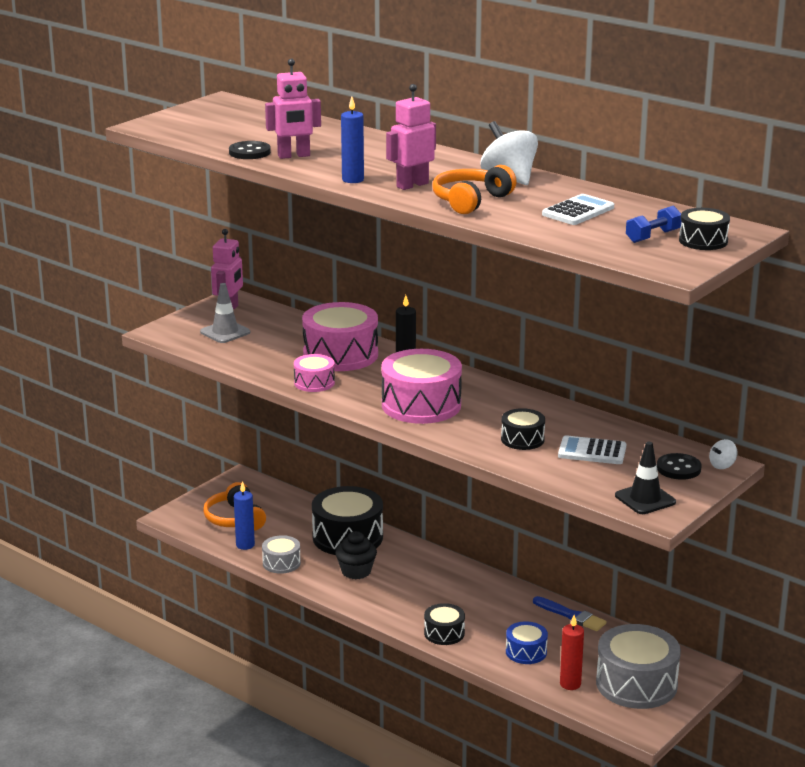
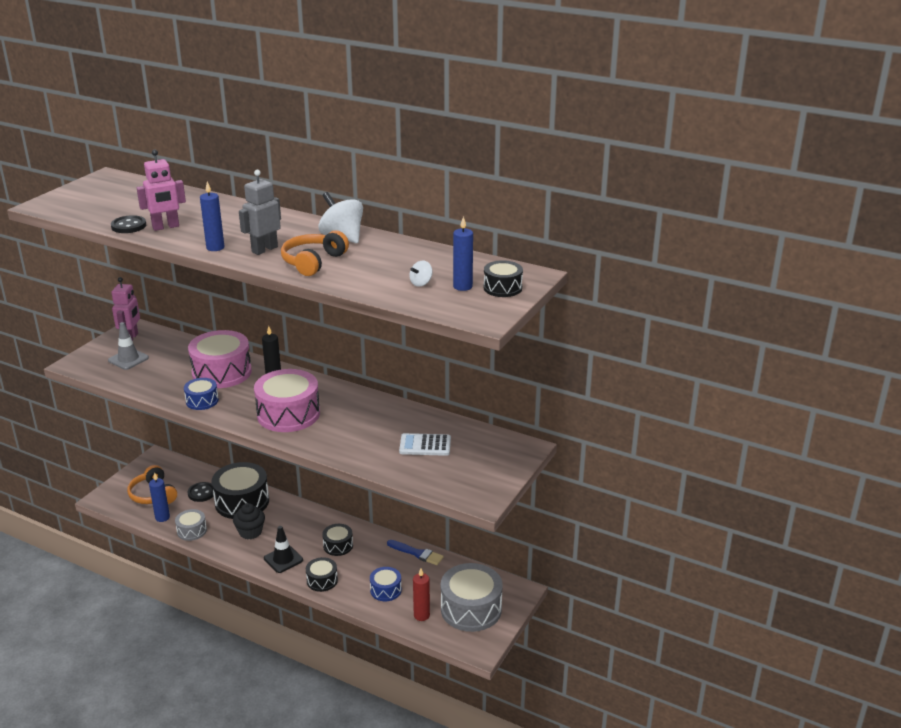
camera: 10 degrees left, 5 degrees up
(314, 383) = (202, 401): pink drum -> blue drum
(412, 185) = (264, 249): pink robot -> grey robot
(522, 439) = (370, 439): black drum -> black drum (338, 546)
(578, 211) = (400, 266): white calculator -> none
(645, 499) = (470, 487): black traffic cone -> black traffic cone (283, 559)
(653, 236) = (462, 286): blue dumbbell -> blue candle
(678, 468) = (493, 455): black button -> black button (201, 493)
(722, 465) = (525, 448): white spinning top -> white spinning top (421, 283)

